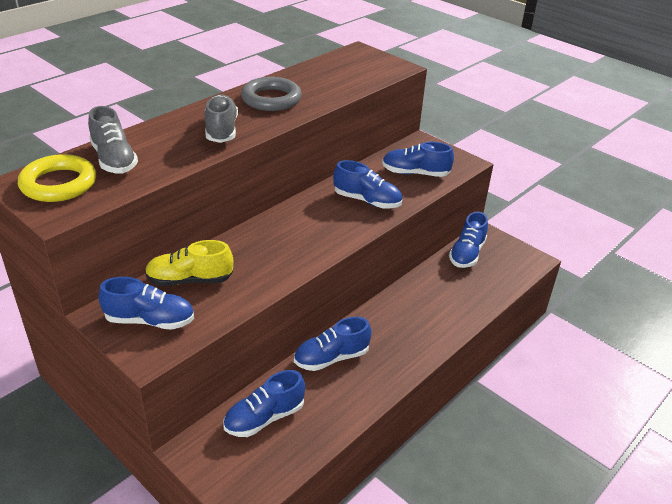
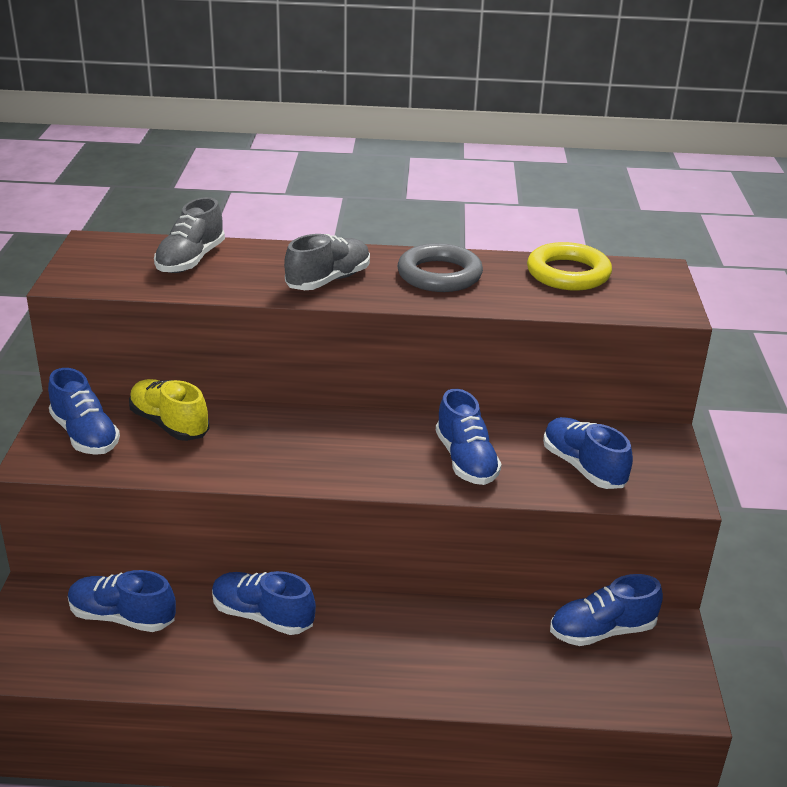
camera: 50 degrees right, 5 degrees down
(59, 184) = (116, 258): yellow ring -> yellow ring (568, 273)

